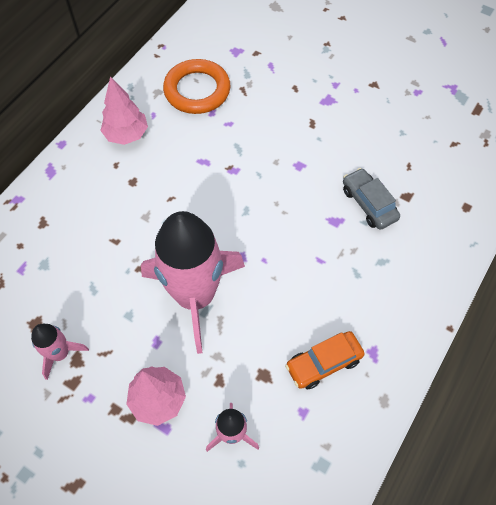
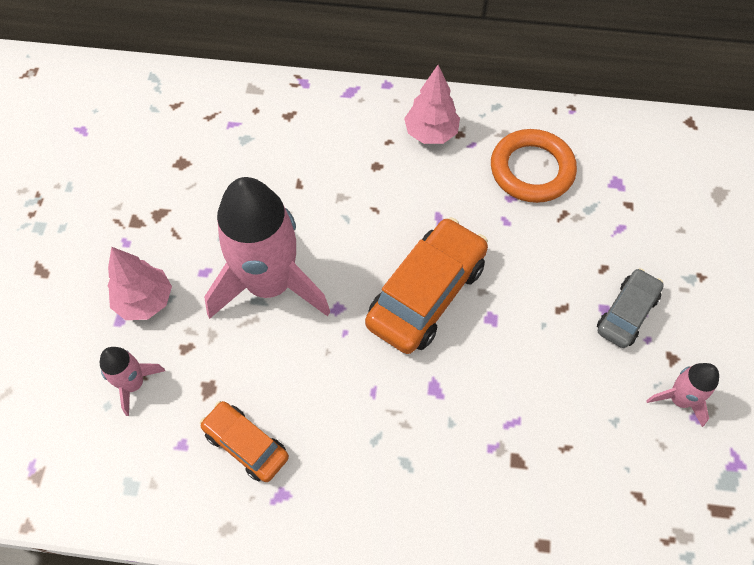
camera: 65 degrees right, 0 degrees up
(60, 353) = (160, 197): pink rocket -> pink rocket (679, 399)
(260, 195) = (426, 294): none -> orange car
(368, 204) = (479, 418): grey car -> grey car (626, 313)

